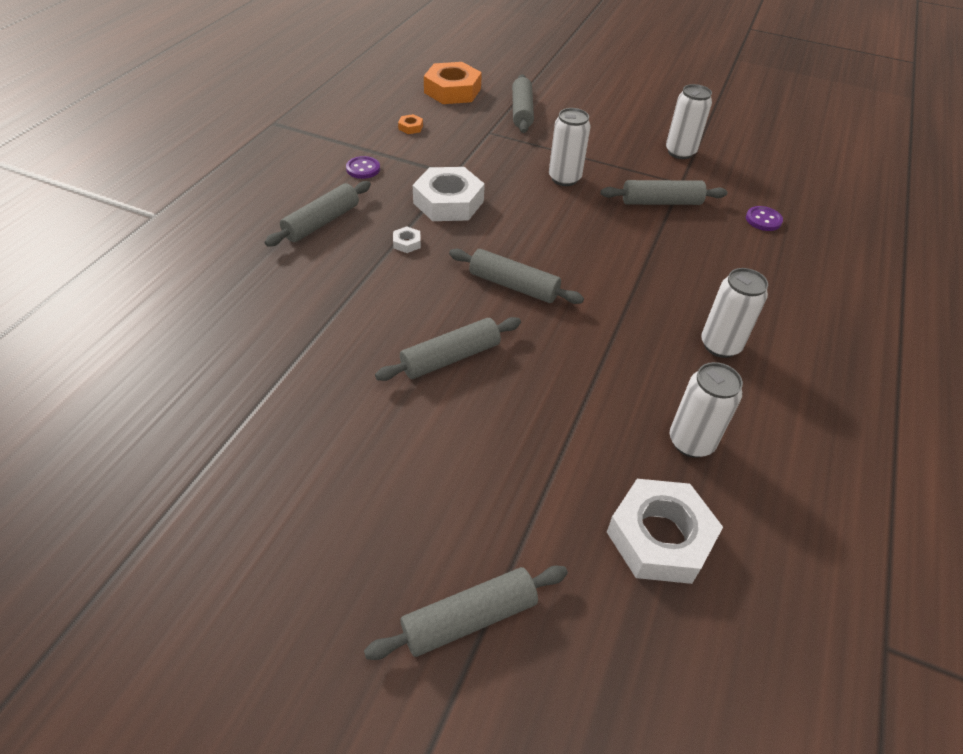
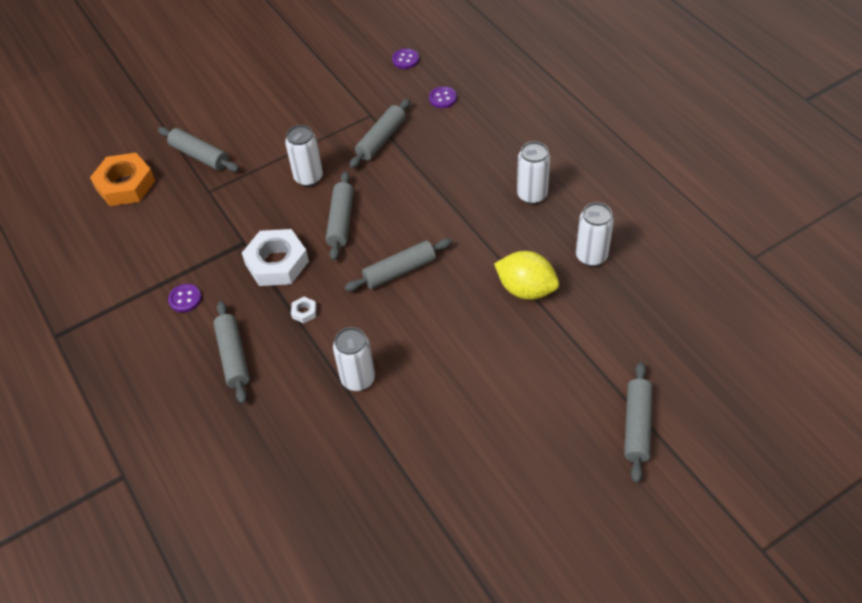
camera: 50 degrees left, 5 degrees up
(410, 127) = (154, 240): orange nut -> none
(451, 358) = (441, 341): grey rolling pin -> grey rolling pin (341, 221)
(583, 400) = (526, 289): none -> yellow lemon
(659, 537) = (641, 310): white nut -> none
(680, 152) = (336, 93): white can -> white can (358, 379)
(777, 175) = (405, 60): none -> purple button

